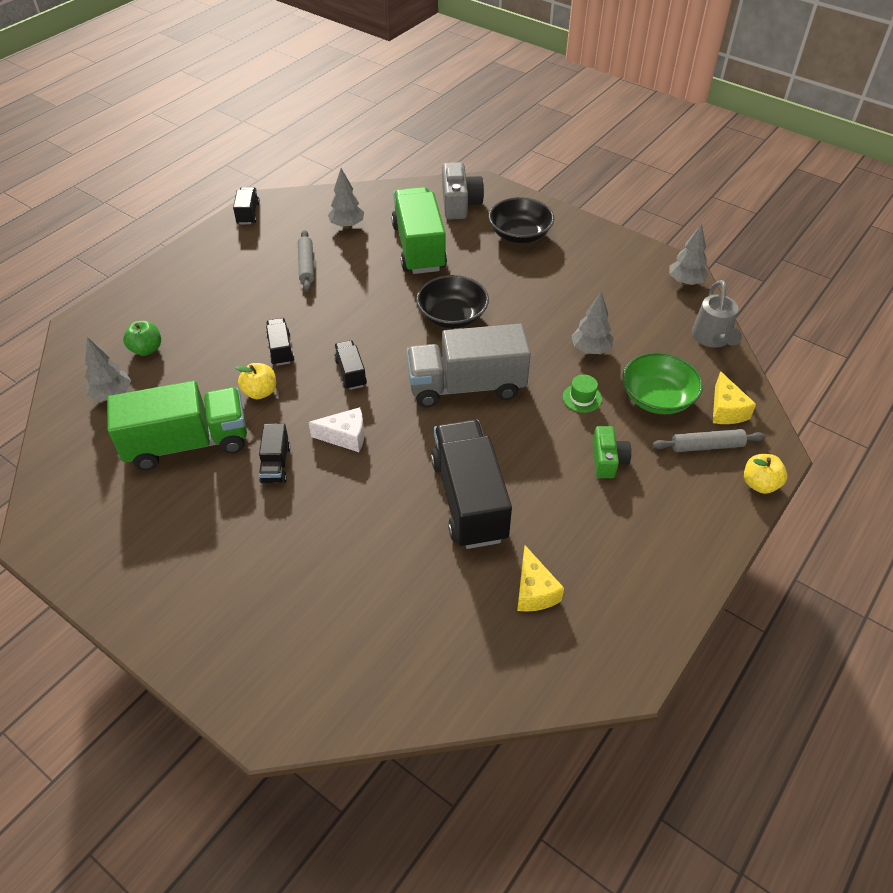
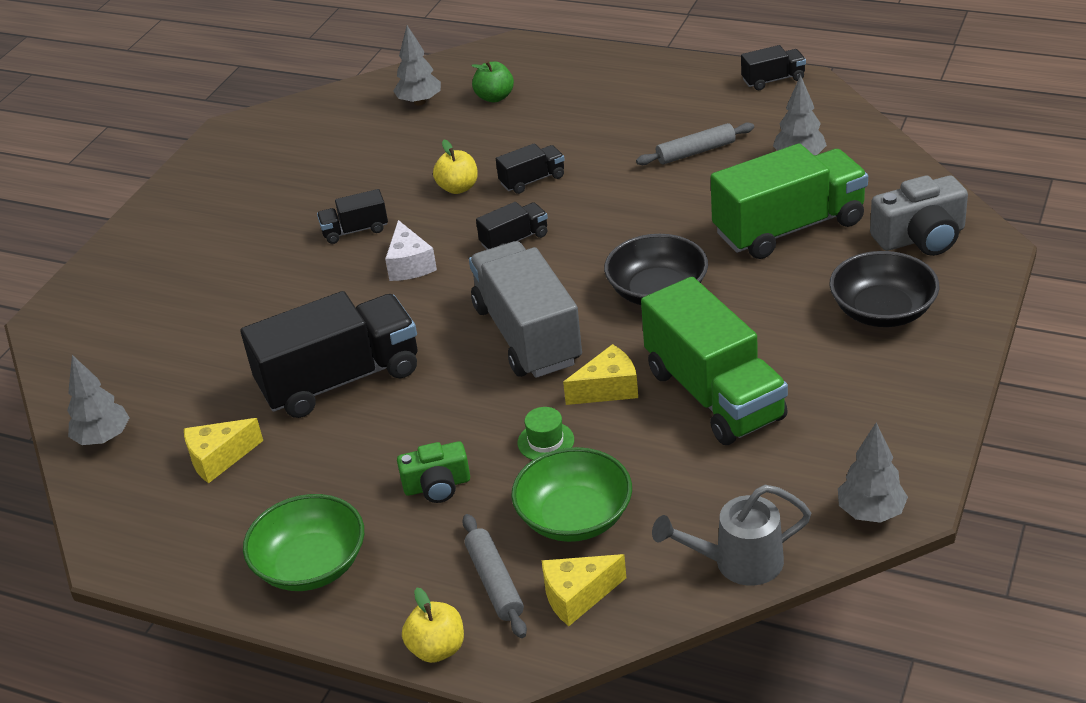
camera: 80 degrees right, 10 degrees down
(187, 443) = (367, 168): green truck -> green truck (714, 394)
(541, 359) = (608, 389): none -> yellow cheese
(590, 350) = (649, 432): grey tree -> grey tree (103, 438)
(669, 543) = (311, 565): none -> green bowl

